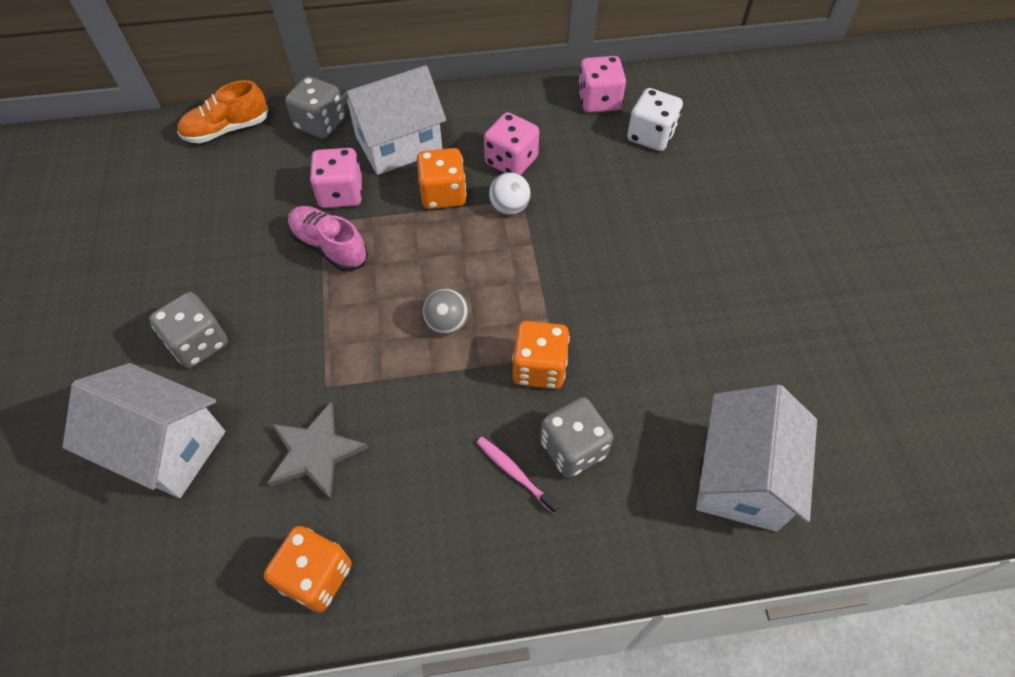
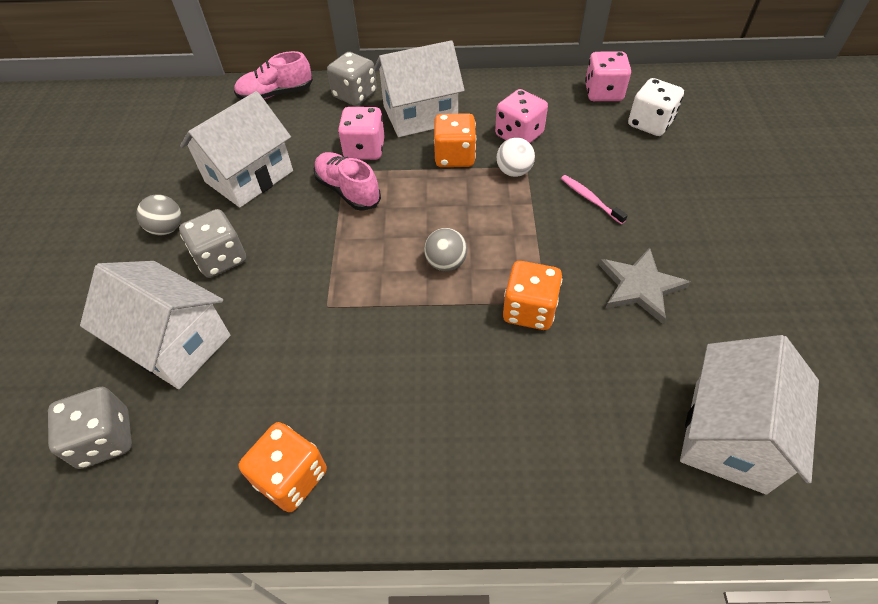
camera: 10 degrees right, 5 degrees down
(129, 313) = (167, 229): none -> grey ball
(213, 239) = (249, 176): none -> white house
(227, 129) = (276, 94): orange shoe -> pink shoe
(315, 453) = (308, 363): grey star -> grey star (640, 287)
(514, 473) = (496, 404): pink toothbrush -> pink toothbrush (590, 199)
(573, 448) = (556, 387): grey dice -> grey dice (105, 439)

